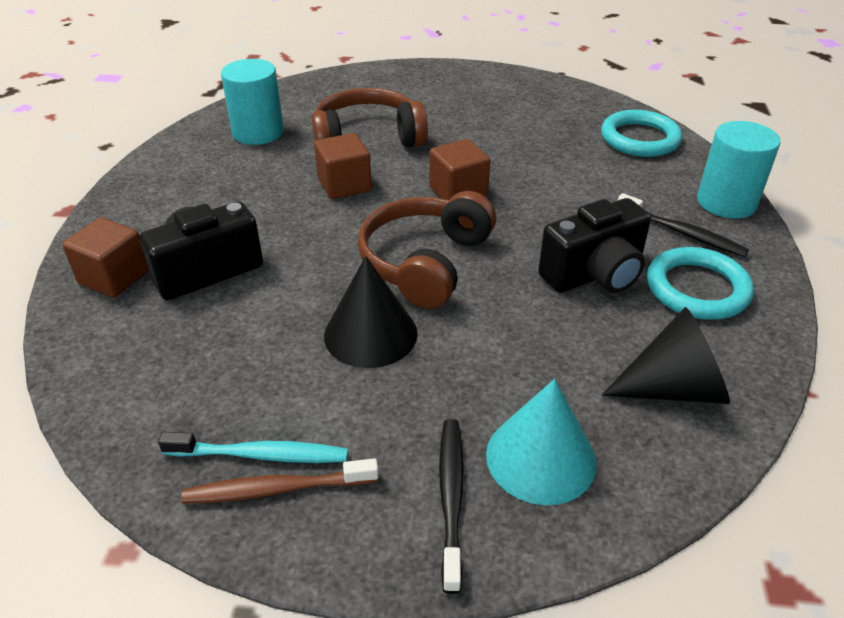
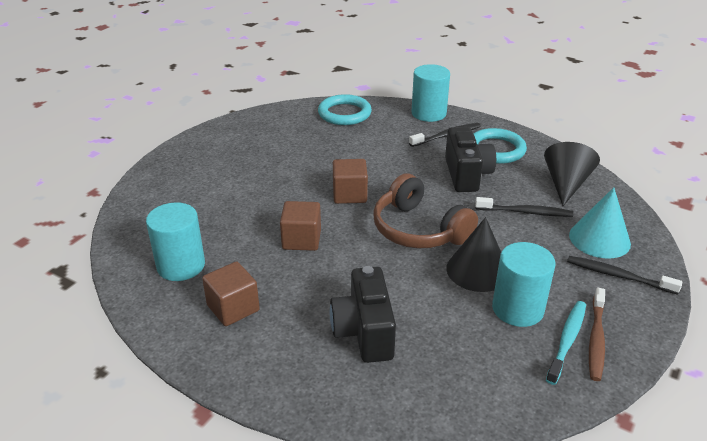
camera: 65 degrees left, 5 degrees down
(114, 277) = (341, 387): brown cube -> brown cube (233, 308)
(307, 389) = (517, 309): none -> turquoise cylinder
(367, 138) = (246, 213): brown headphones -> none
(547, 354) = (525, 212): none -> black toothbrush

